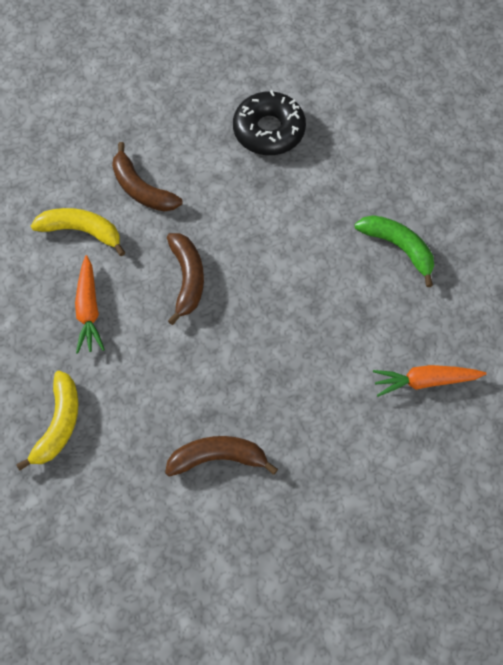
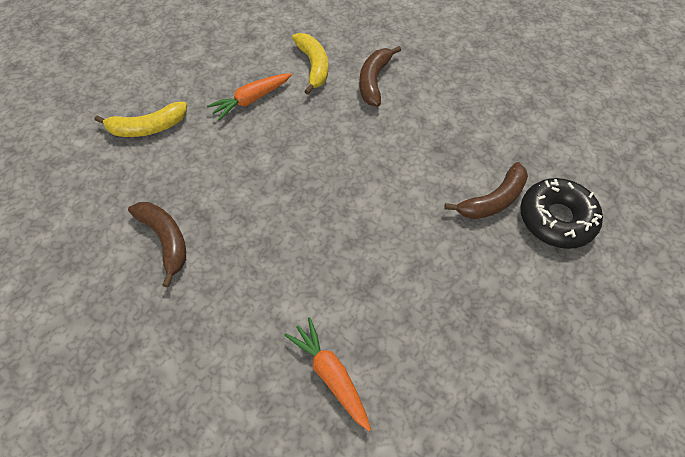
camera: 60 degrees right, 5 degrees down
(187, 279) = (316, 144): brown banana -> brown banana (493, 200)
(269, 130) = (493, 130): black donut -> black donut (556, 219)
(399, 248) = (458, 281): green banana -> none

